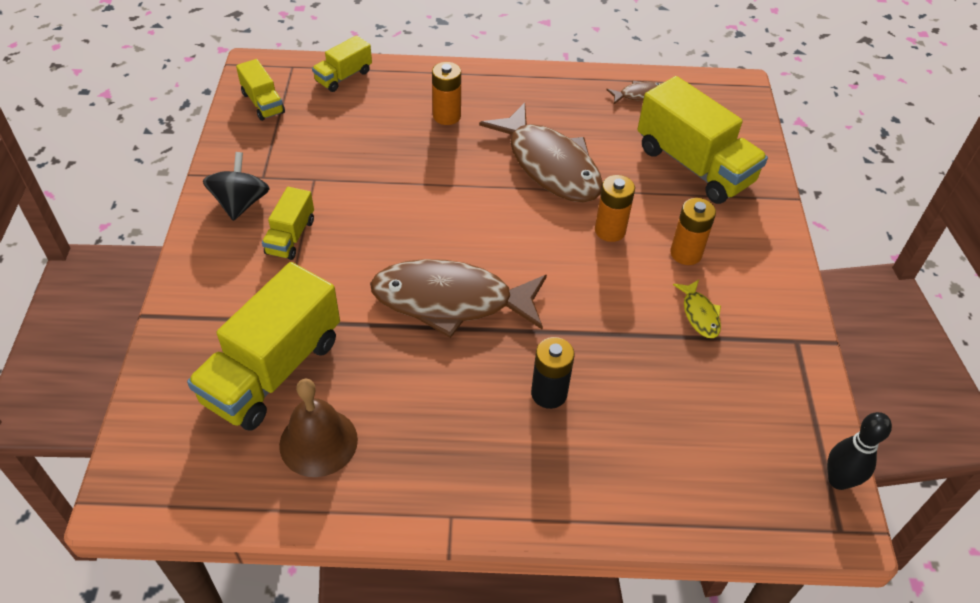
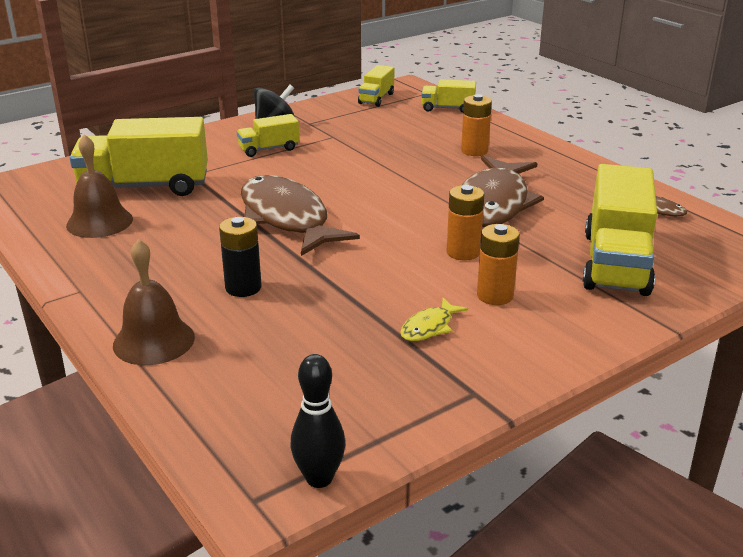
camera: 55 degrees right, 20 degrees down
(587, 497) = (154, 341): none -> brown bell

